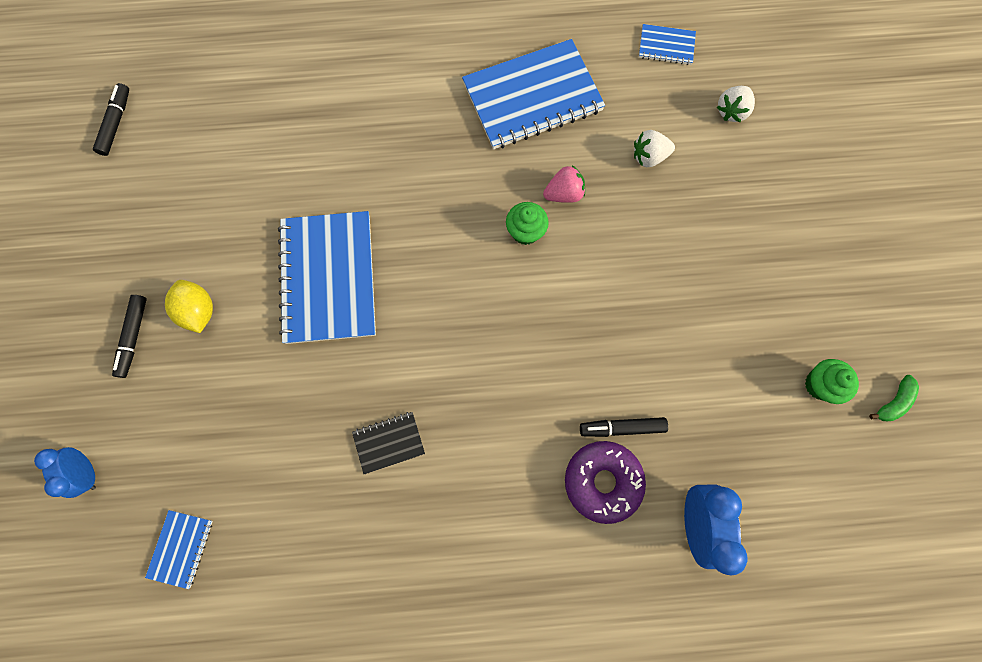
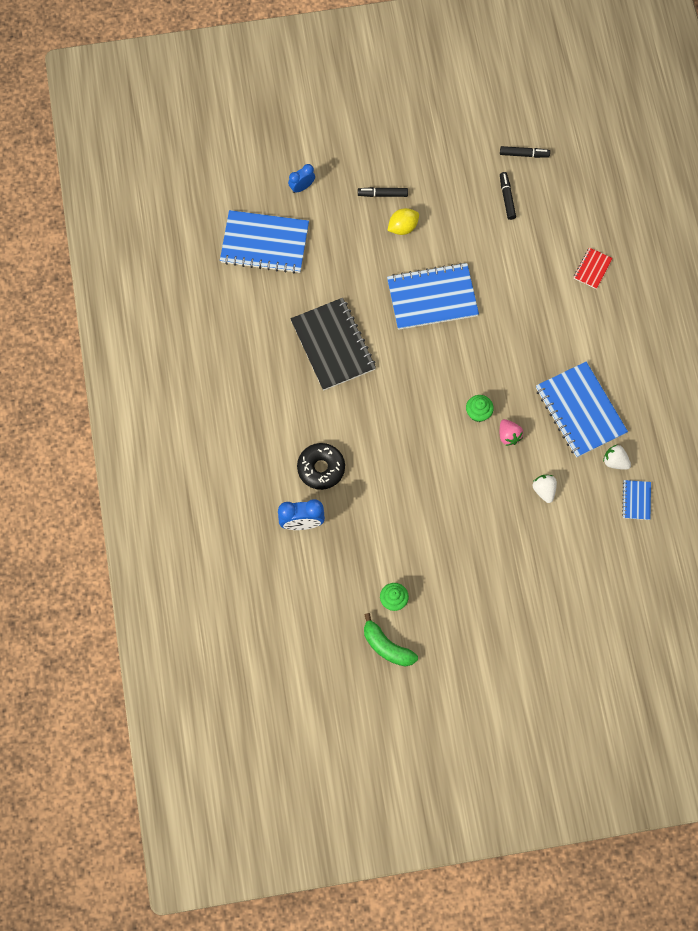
camera: 85 degrees right, 5 degrees down
(181, 548) = (264, 243): blue notebook -> blue notebook, size x2.18
(319, 57) = (592, 269): none -> red notebook
(389, 442) = (333, 345): black notebook -> black notebook, size x2.18
(602, 481) = (321, 468): purple donut -> black donut
(622, 427) = (354, 479): black marker -> black marker (507, 198)
(731, 111) = (588, 546): white strawberry -> white strawberry (615, 461)
(893, 402) = (386, 646): green banana -> green banana, size x1.71

